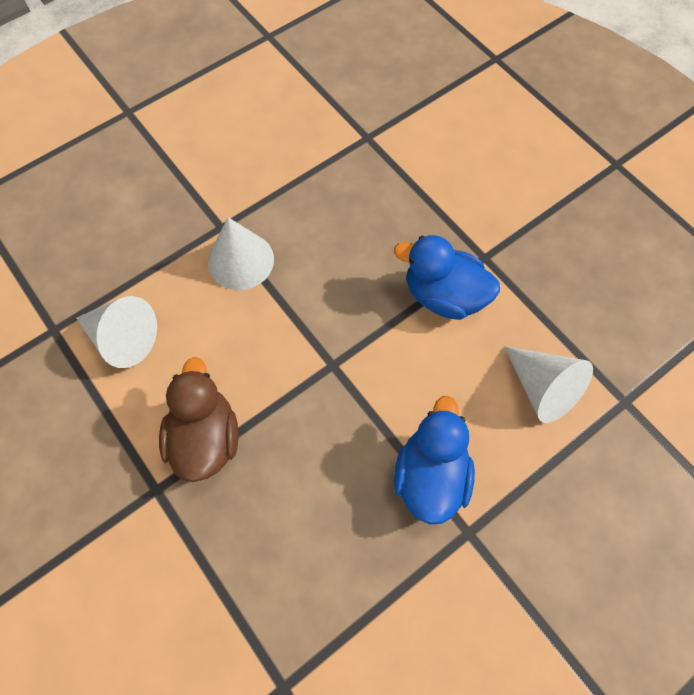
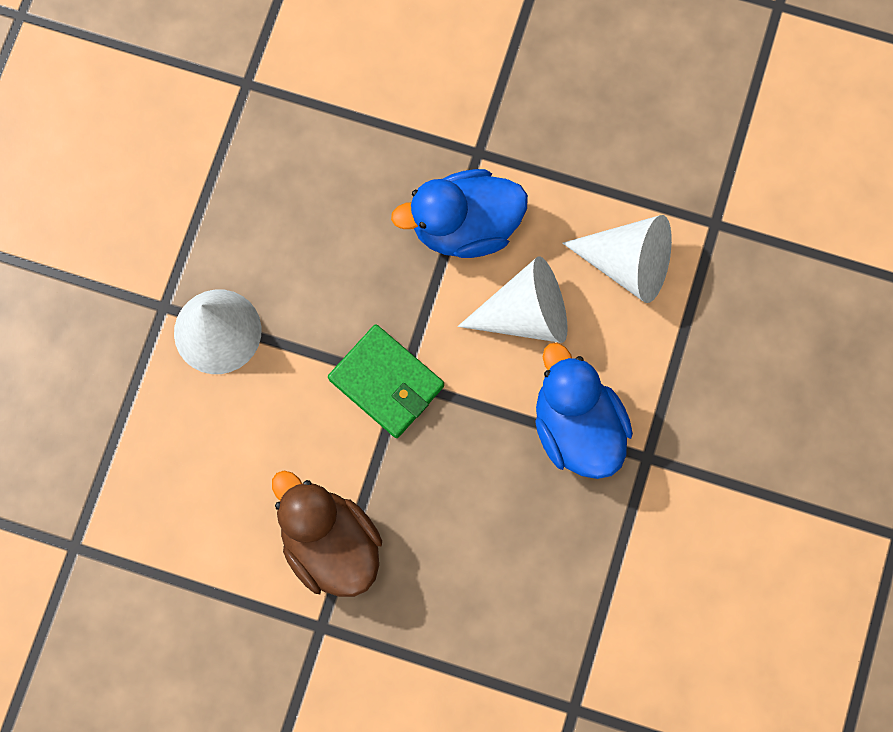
camera: 35 degrees left, 10 degrees up
(123, 338) = (159, 504): white cone -> white cone (525, 314)
(321, 359) = (386, 382): none -> green wallet

